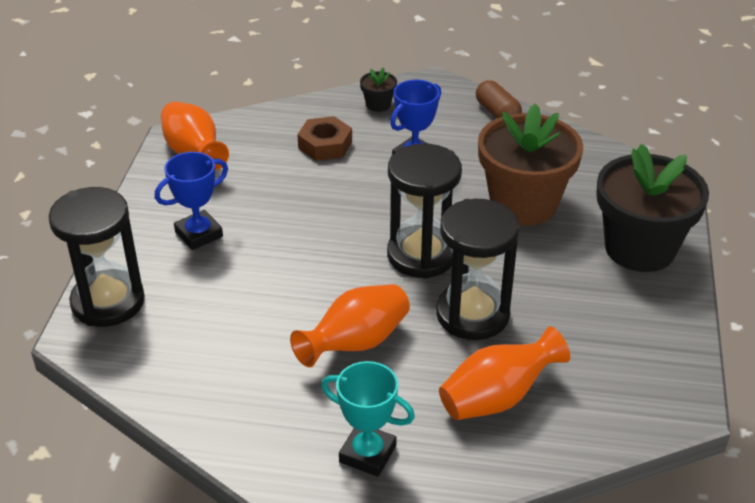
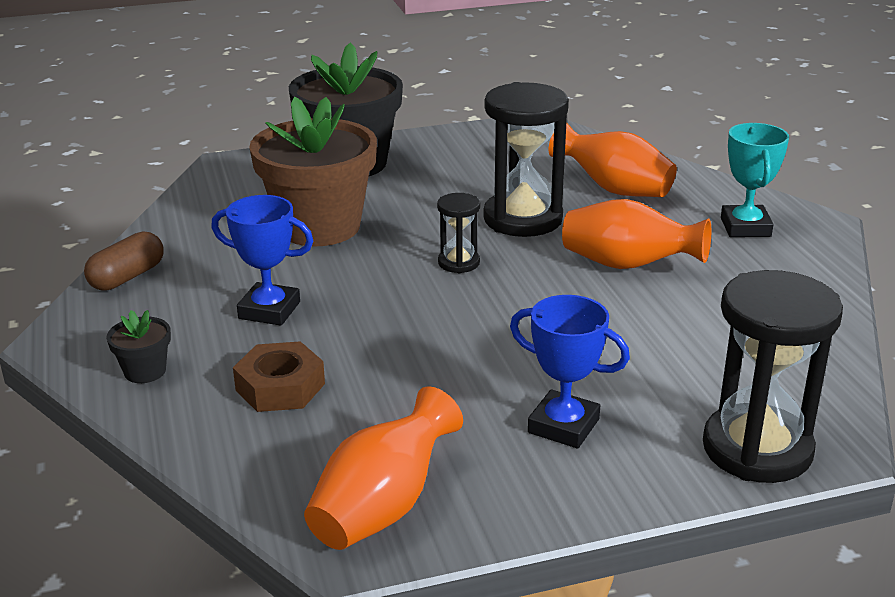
camera: 115 degrees left, 10 degrees down
(421, 255) = (458, 263): black hourglass -> black hourglass, size x0.49

